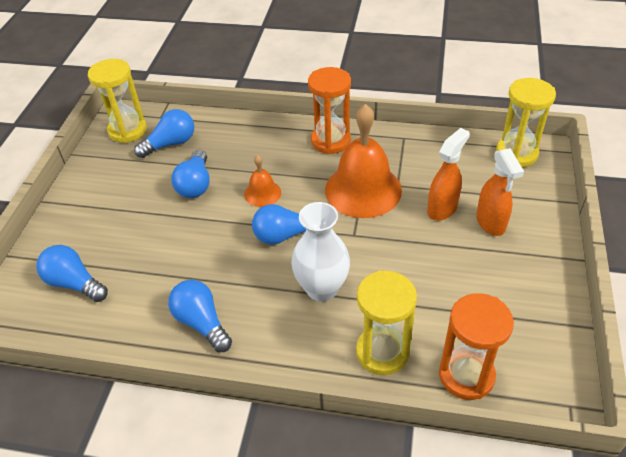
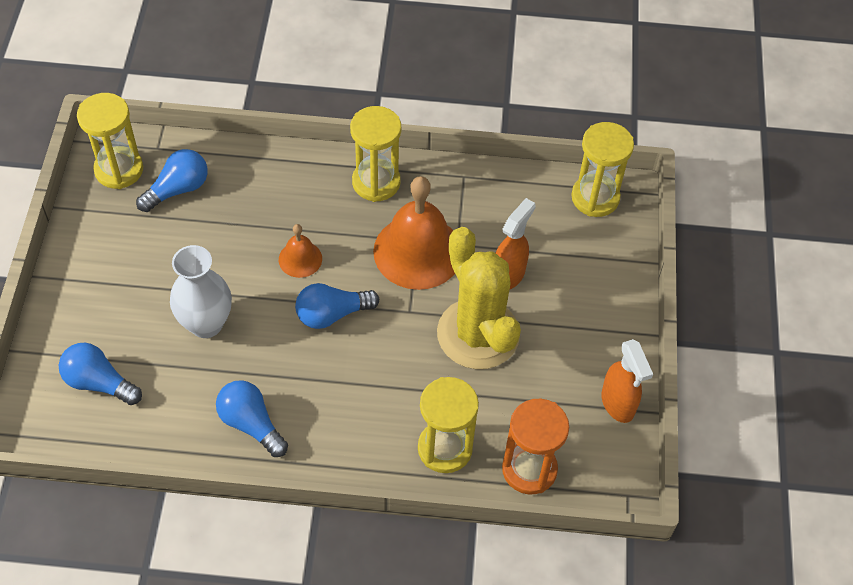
camera: 10 degrees left, 10 degrees up
(195, 184) = (218, 248): blue light bulb -> none
(322, 289) = (378, 379): white vase -> white vase (206, 324)
(331, 141) = (376, 182): orange hourglass -> yellow hourglass
(415, 254) = (478, 334): none -> yellow cactus
(490, 223) = (561, 292): orange spray bottle -> orange spray bottle (618, 404)

